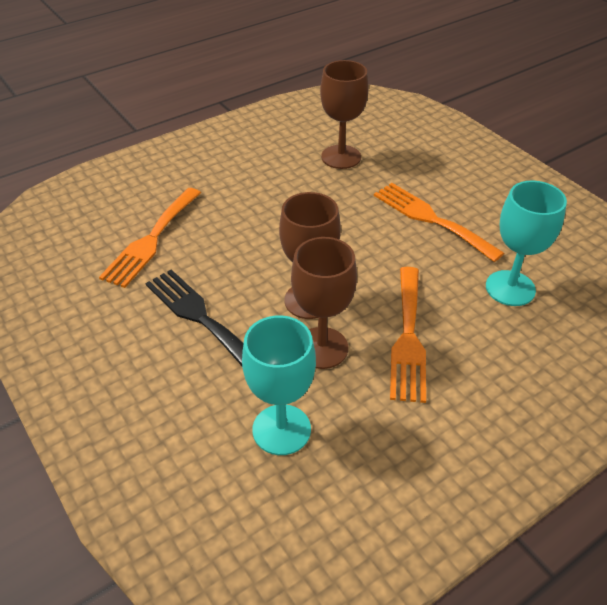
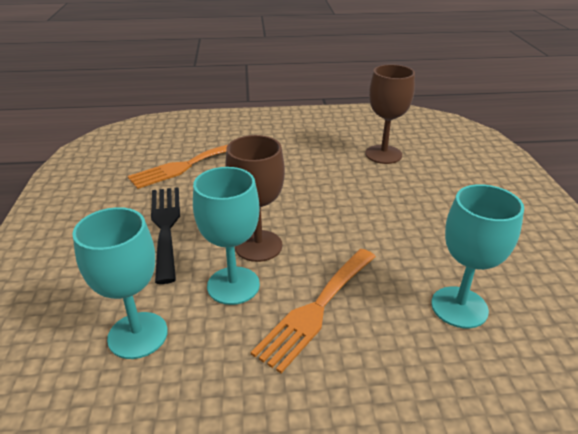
camera: 30 degrees right, 10 degrees down
(321, 348) = (233, 285): brown goblet -> turquoise goblet
(431, 219) = (425, 222): orange fork -> none

